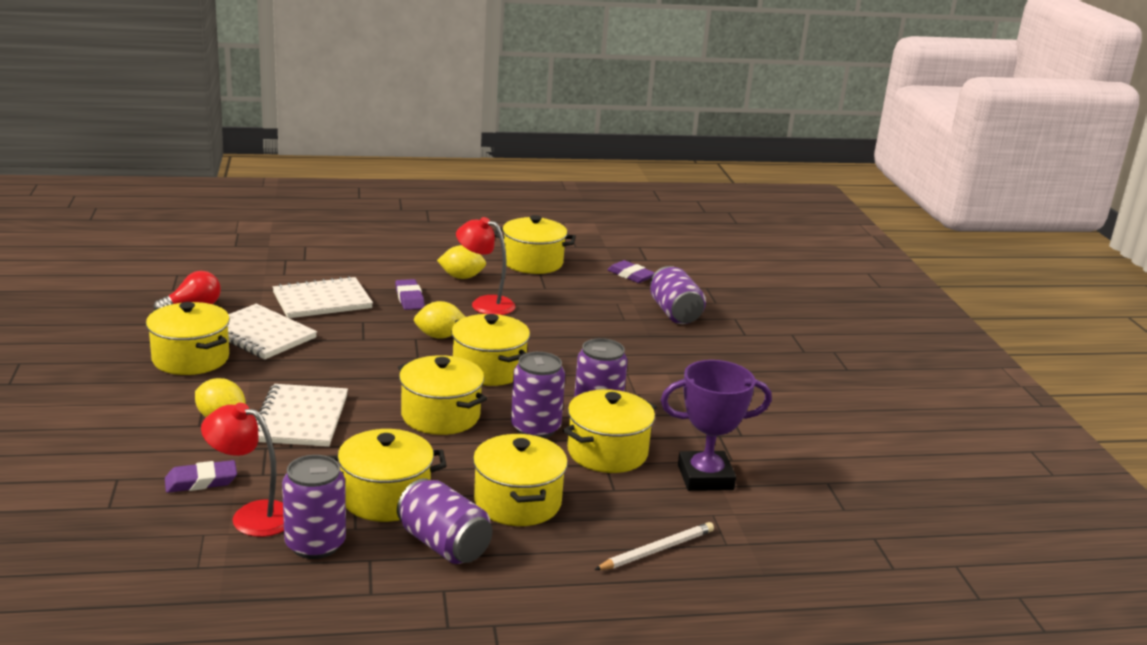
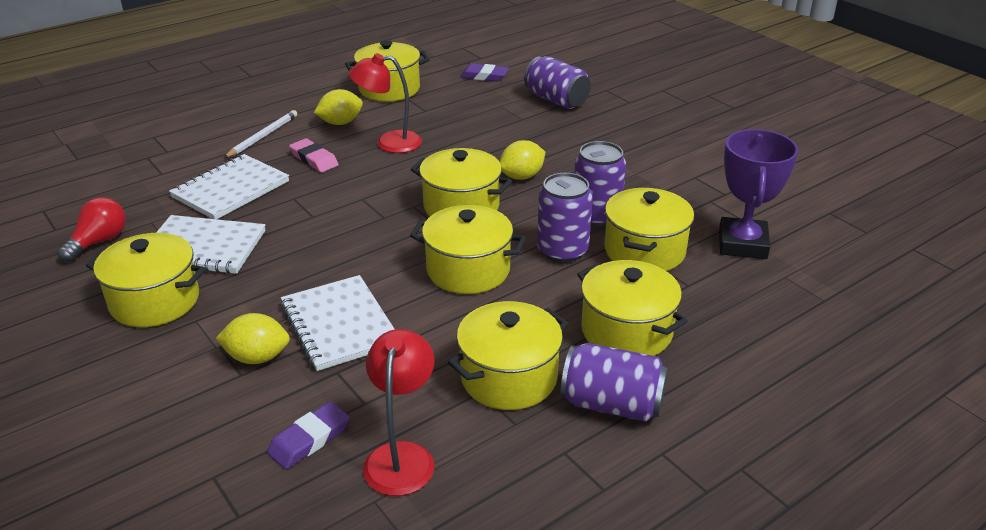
camera: 25 degrees left, 10 degrees up
(251, 516) = (402, 456): red lamp -> red lamp turned 105 degrees clockwise
(315, 544) = (497, 459): purple can -> none
(409, 298) = (314, 159): purple eraser -> pink eraser
(439, 336) = (382, 189): yellow lemon -> yellow lemon (521, 176)
(656, 550) = (782, 329): white pencil -> white pencil (262, 136)
(705, 477) = (742, 244): purple trophy -> purple trophy turned 45 degrees counterclockwise

